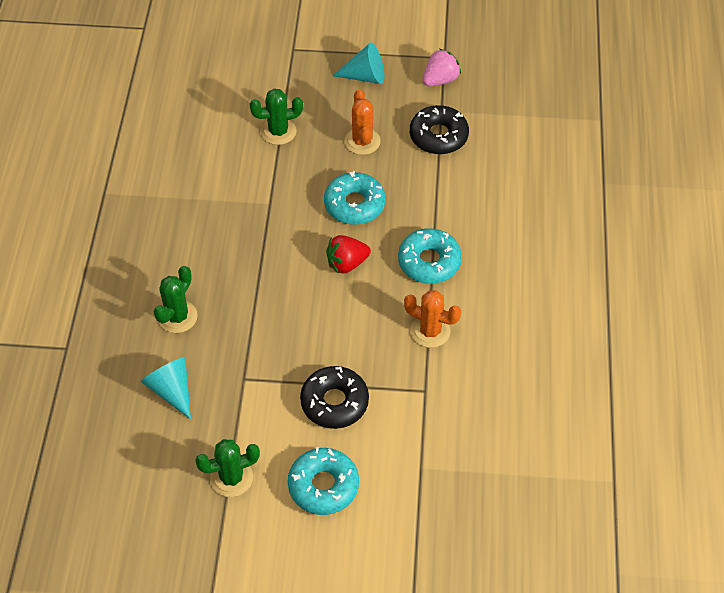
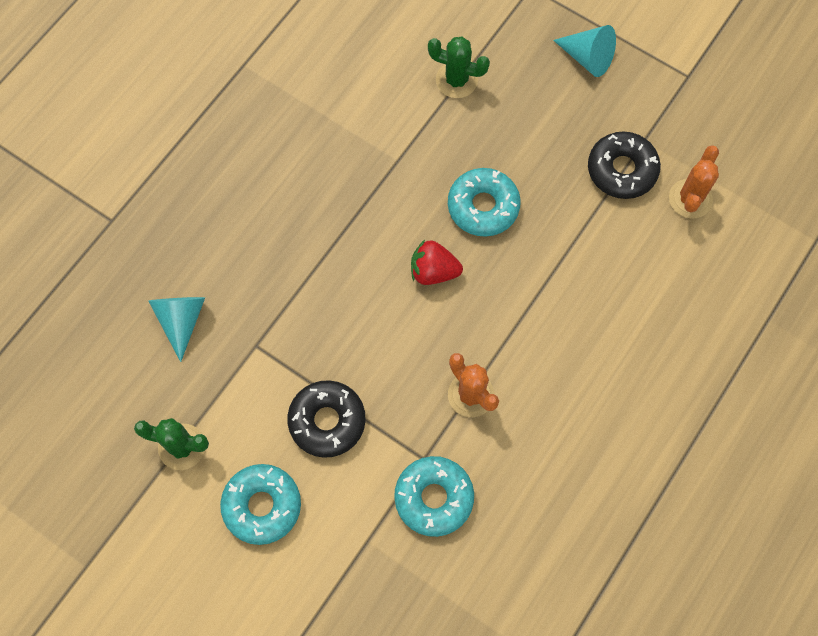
camera: 30 degrees right, 15 degrees up
(177, 317) = (233, 242): green cactus -> none
(362, 141) = (536, 135): orange cactus -> orange cactus (690, 199)
(429, 262) = (519, 314): turquoise donut -> turquoise donut (434, 498)
(440, 80) = (666, 102): pink strawberry -> none

